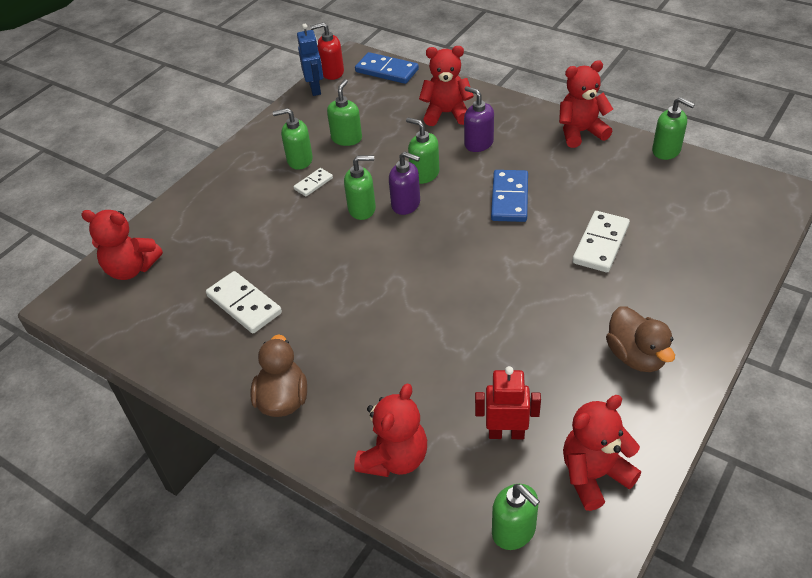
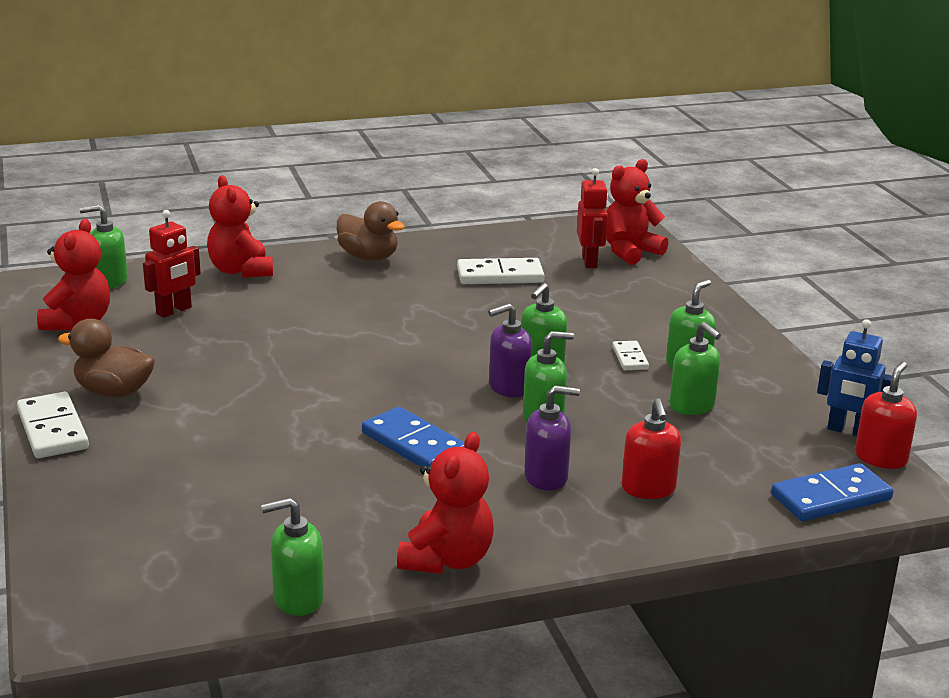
camera: 125 degrees right, 20 degrees down
(171, 277) = (589, 262): none -> red robot
(446, 113) = (648, 489): red teddy bear -> red soap dispenser
(600, 244) = (253, 454): white domino -> white domino (53, 429)

